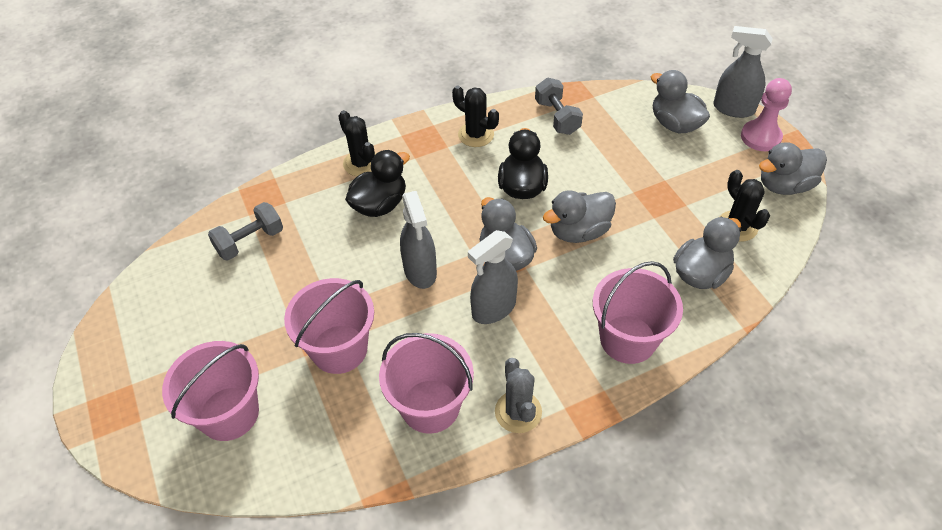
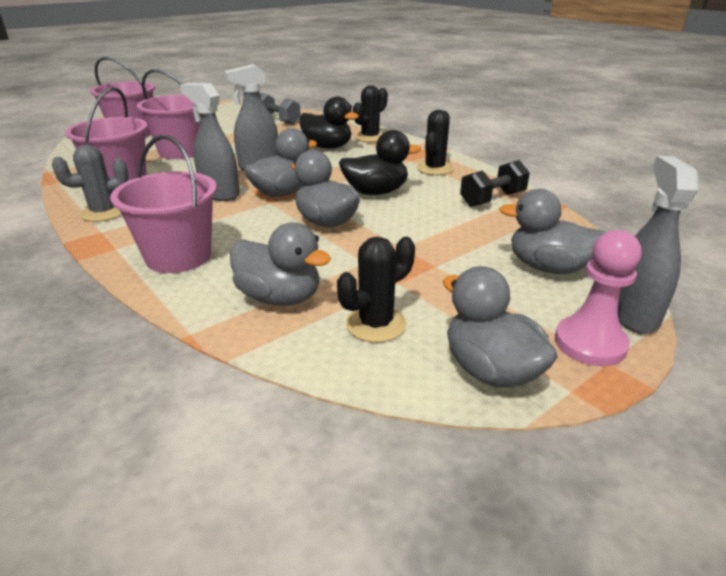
camera: 75 degrees right, 20 degrees down
(557, 117) = (492, 199): grey dumbbell -> black dumbbell
(675, 124) = (548, 267): grey duck -> grey duck turned 105 degrees counterclockwise

